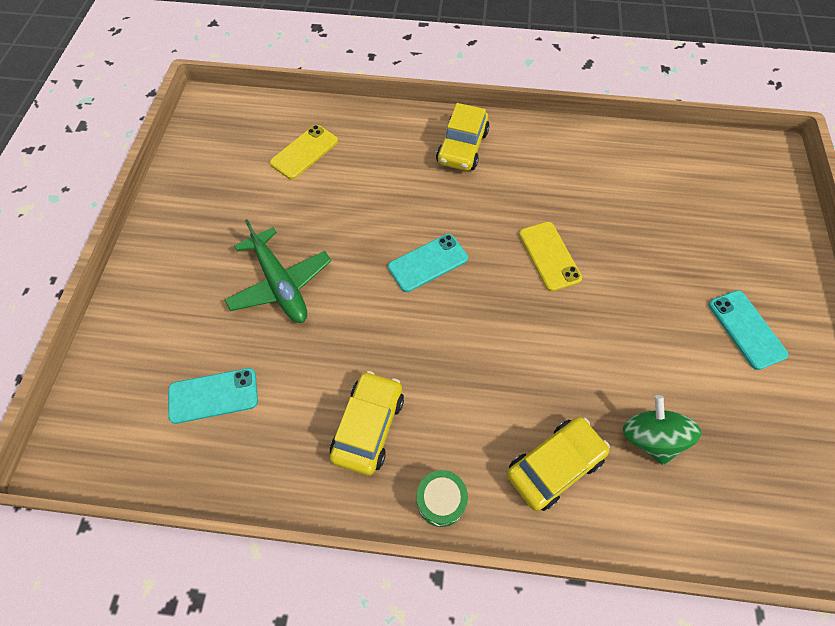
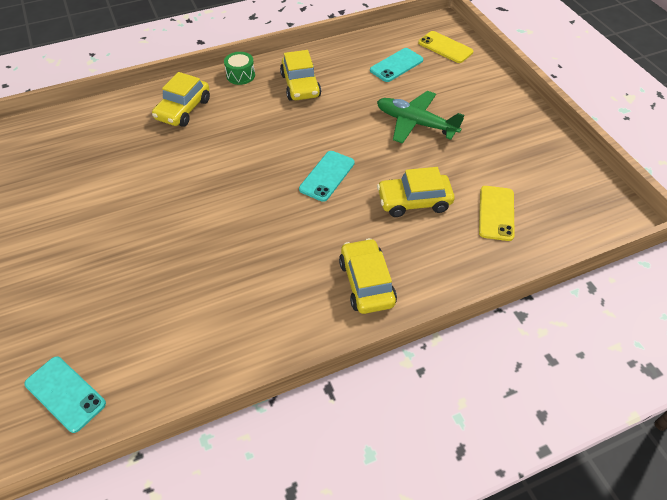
camera: 150 degrees right, 10 degrees down
(365, 195) = (414, 201): none -> yellow car
(549, 256) = (235, 220): yellow phone -> yellow phone (445, 47)
(650, 437) = (126, 142): green spinning top -> none
(746, 329) = (59, 232): turquoise phone -> turquoise phone (65, 393)

